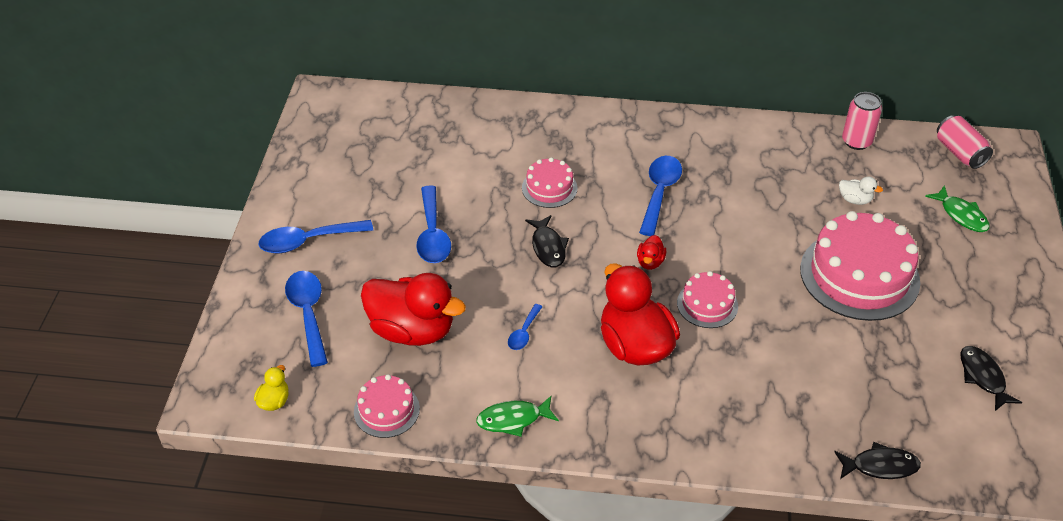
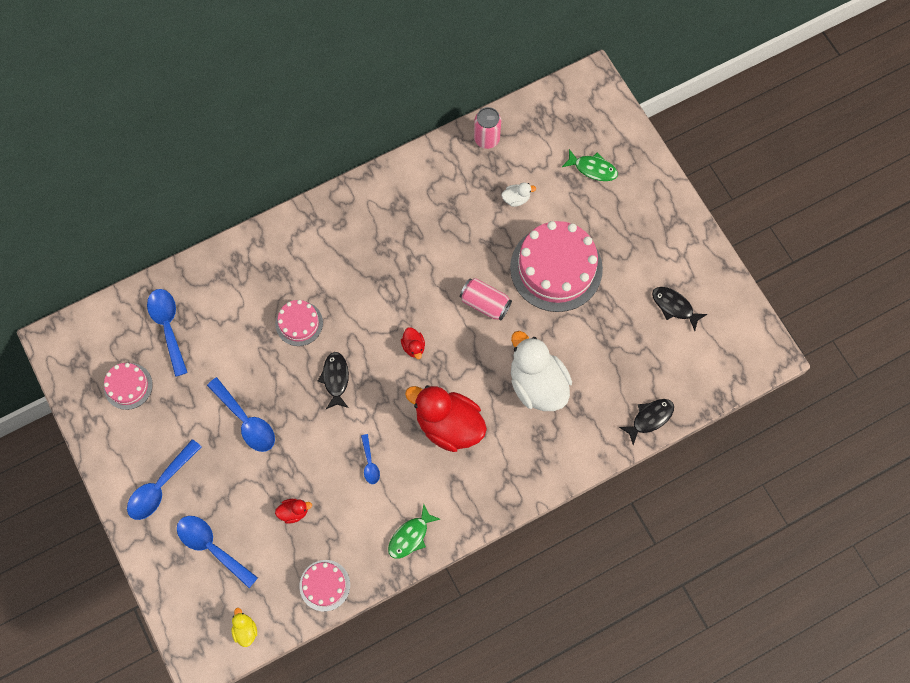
camera: 35 degrees left, 25 degrees up
(412, 330) = (294, 512): red duck -> red duck, size x0.42
(548, 247) = (335, 379): black fish -> black fish turned 135 degrees counterclockwise
(659, 193) = (380, 277): blue spoon -> blue spoon (168, 327)
(707, 304) = (473, 359): pink cake -> pink cake (128, 386)
(763, 362) = (537, 384): none -> white duck
(960, 153) = (562, 106): pink can -> pink can (485, 303)

